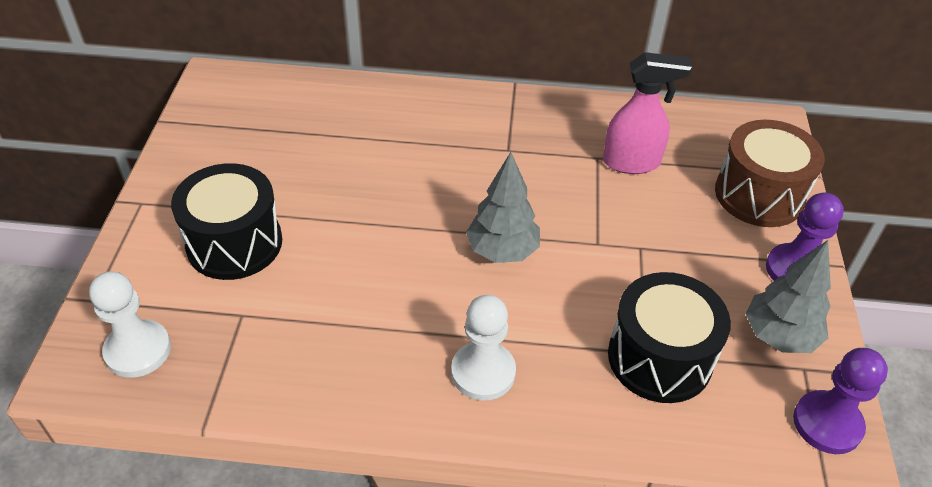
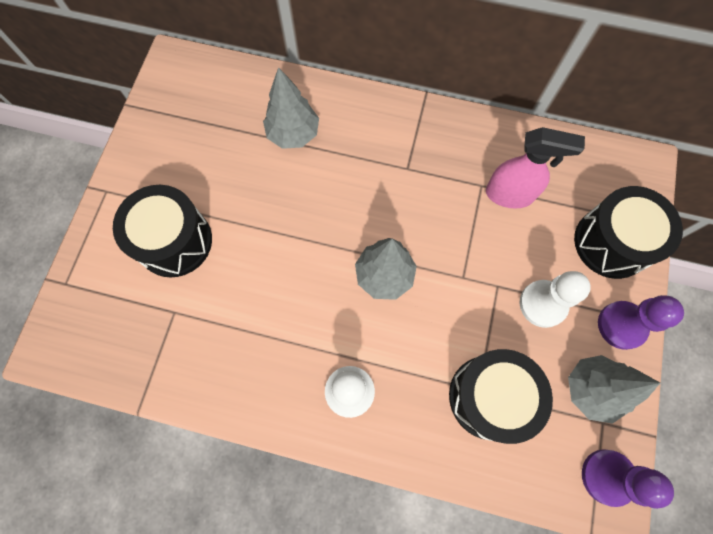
camera: 10 degrees right, 25 degrees up
(138, 350) = (95, 335): white pawn -> white pawn (543, 304)
(367, 131) = (293, 134): none -> grey tree
(759, 195) = (611, 242): brown drum -> black drum

